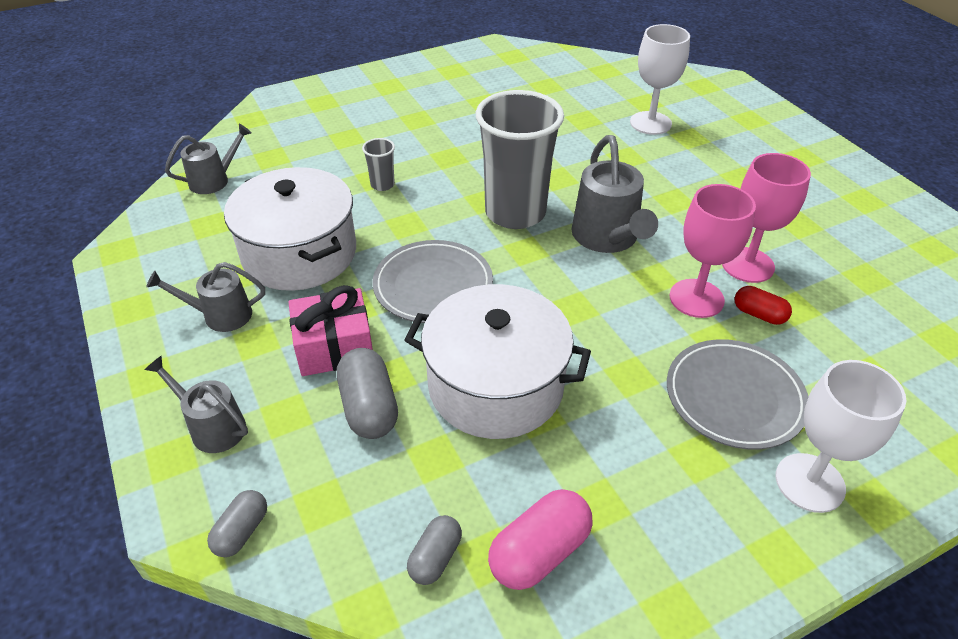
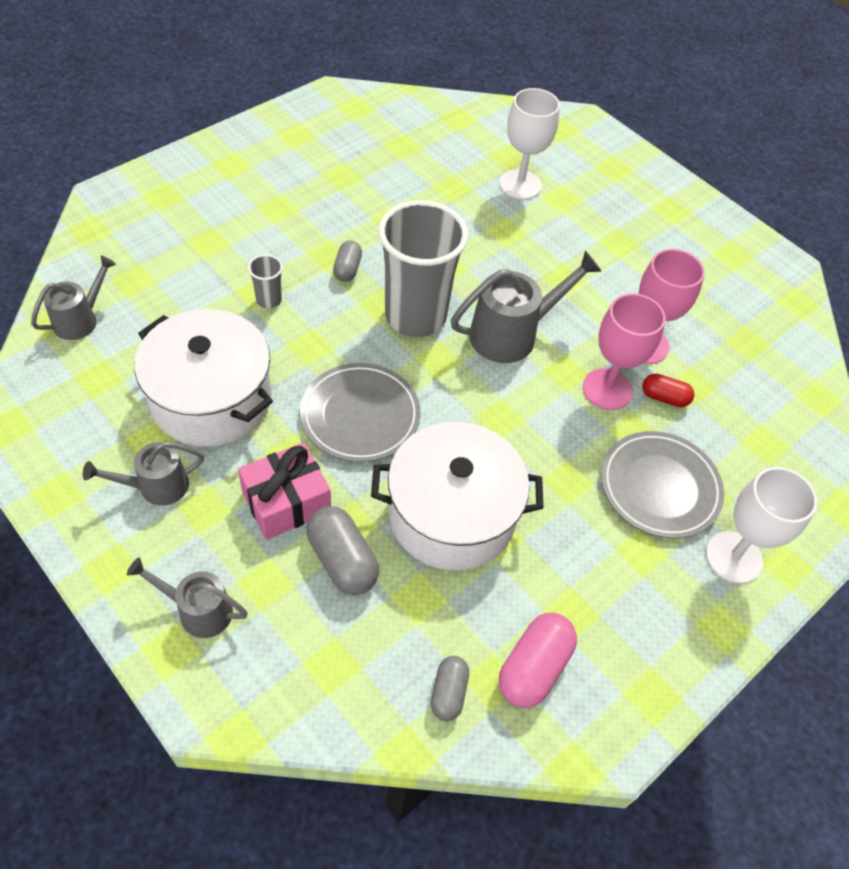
camera: 20 degrees left, 10 degrees up
(242, 531) = (268, 708): grey capsule -> grey capsule (347, 269)
(607, 238) = (512, 334): grey watering can -> grey watering can turned 90 degrees counterclockwise

